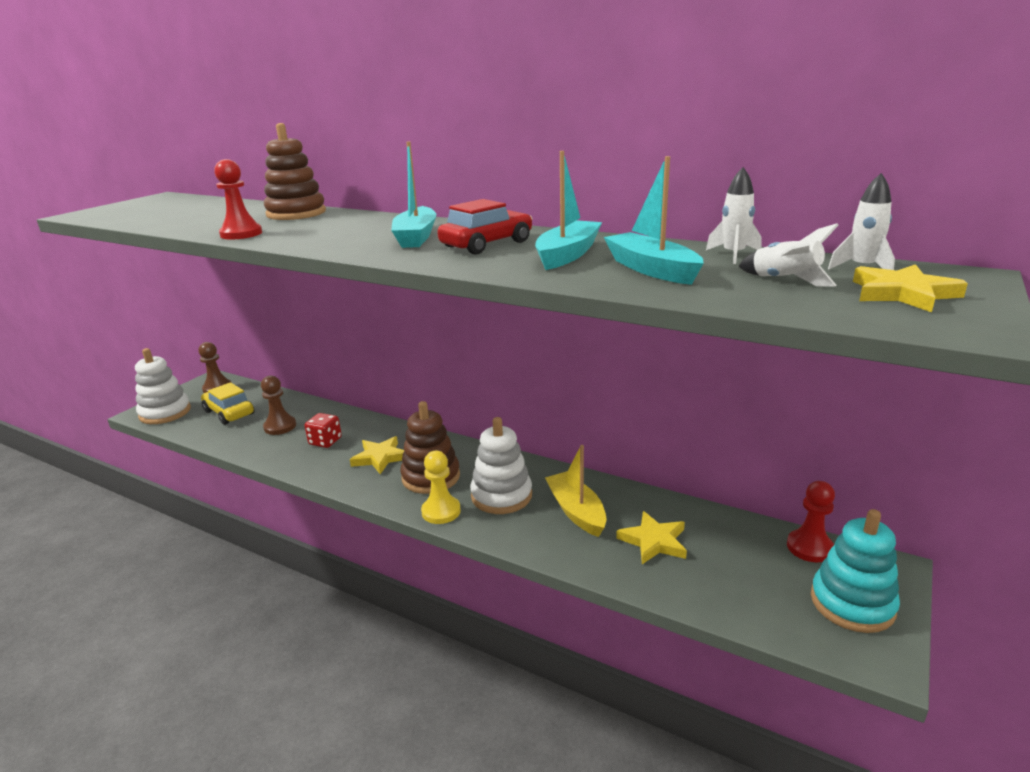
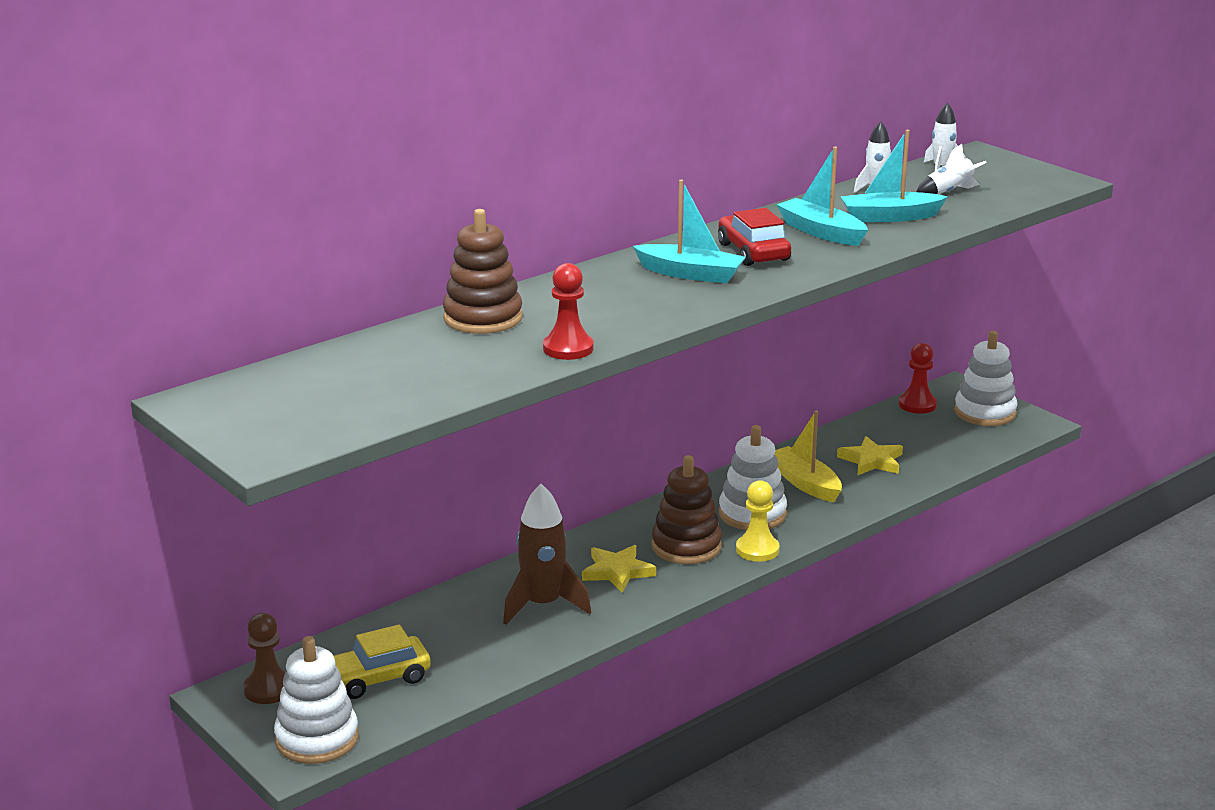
camera: 70 degrees left, 0 degrees up
(280, 426) = (467, 636): brown pawn -> none
(325, 441) = (543, 605): red dice -> brown rocket
(576, 511) = (805, 483): yellow boat -> yellow boat turned 60 degrees clockwise
(852, 603) = (985, 412): turquoise stacking toy -> white stacking toy
(903, 293) = (999, 175): yellow star -> none

